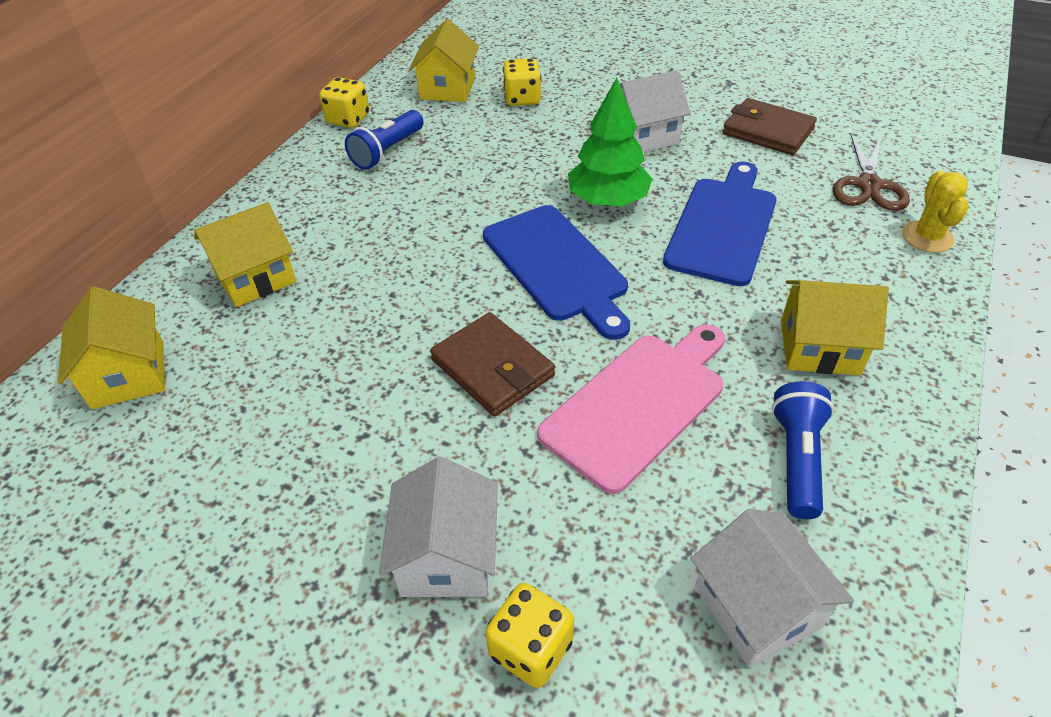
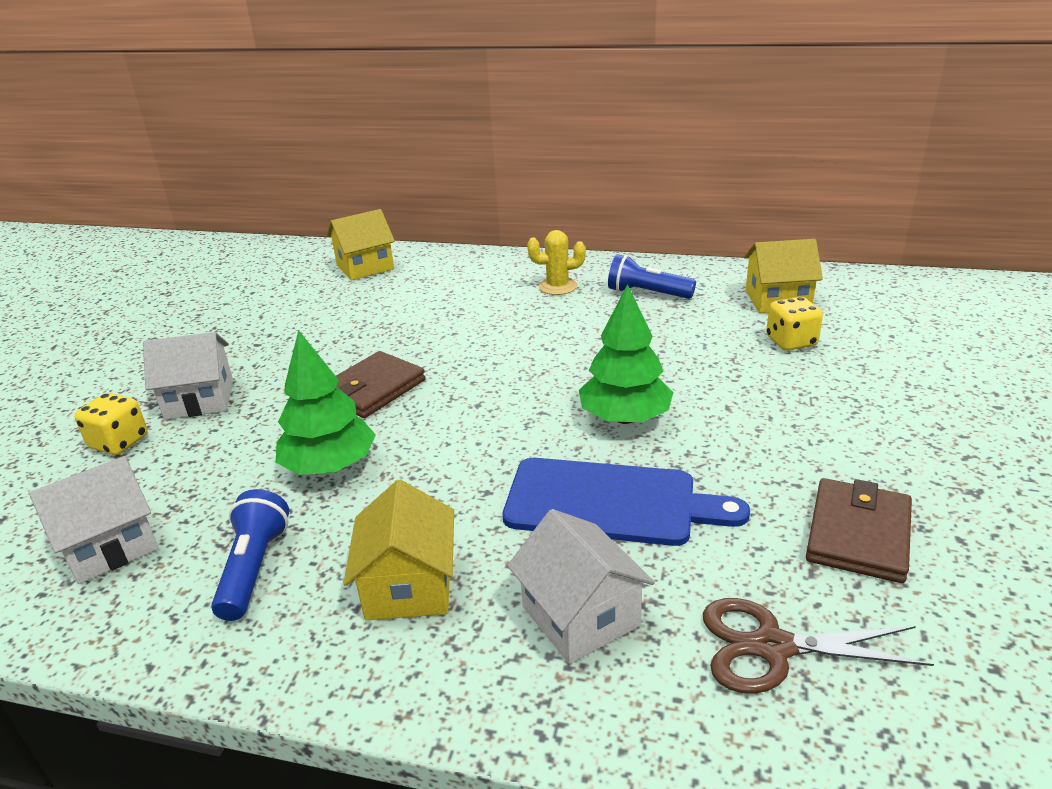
camera: 80 degrees right, 15 degrees down
(255, 277) = (462, 280): yellow house -> none
(348, 119) = (687, 267): yellow dice -> none
(557, 266) = (507, 402): blue cutting board -> none
(638, 404) = (330, 466): pink cutting board -> green tree
(644, 136) = (769, 429): white house -> white house (580, 616)
(796, 459) = (254, 568): blue flashlight -> blue flashlight turned 90 degrees counterclockwise
(927, 237) = (660, 714): yellow cactus -> yellow cactus (557, 286)

